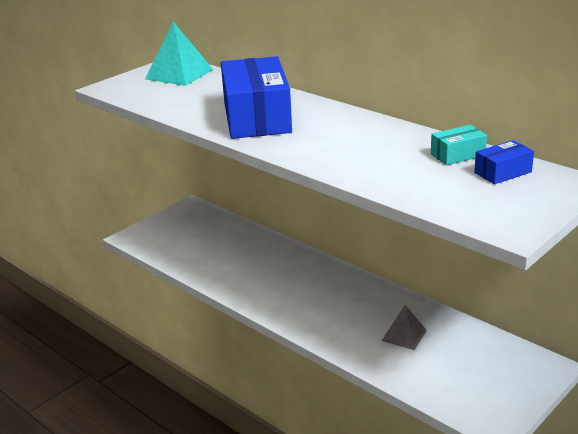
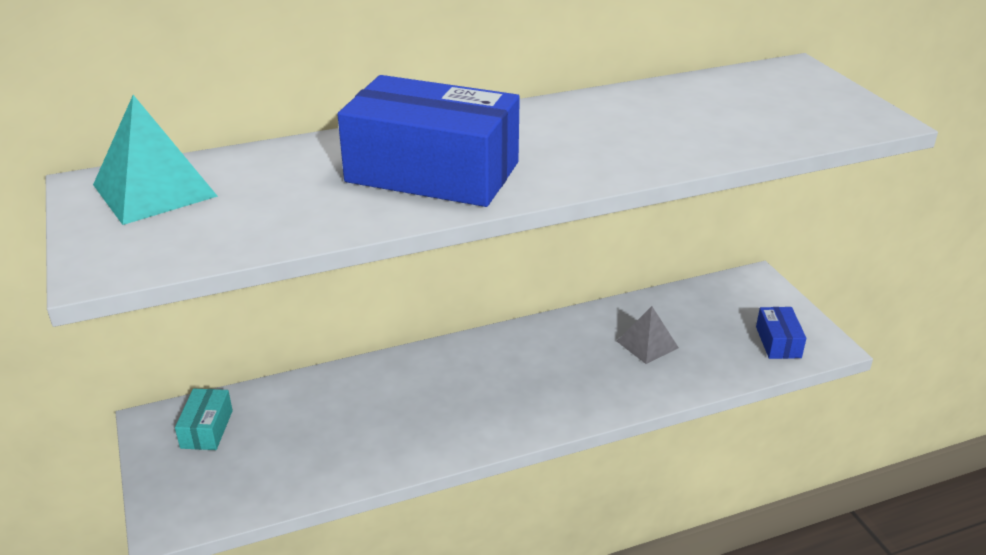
camera: 65 degrees left, 5 degrees up
(457, 155) = (686, 94): turquoise box -> turquoise box (206, 429)
(503, 172) = (749, 87): blue box -> blue box (778, 342)

